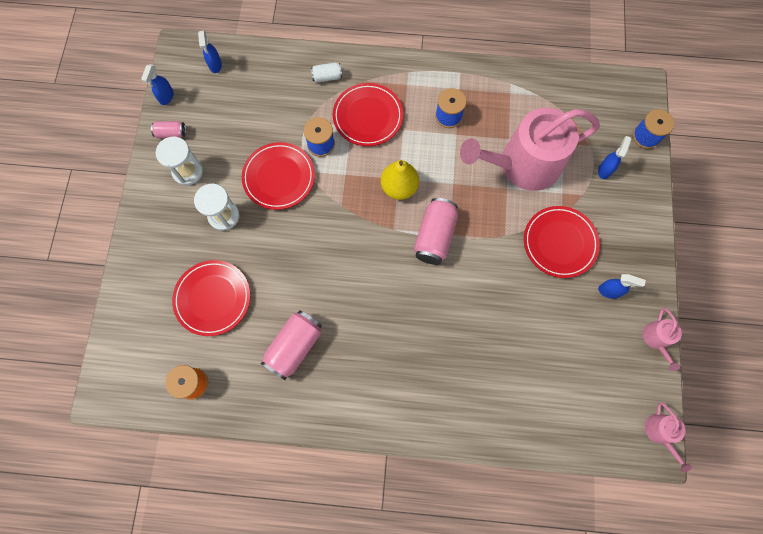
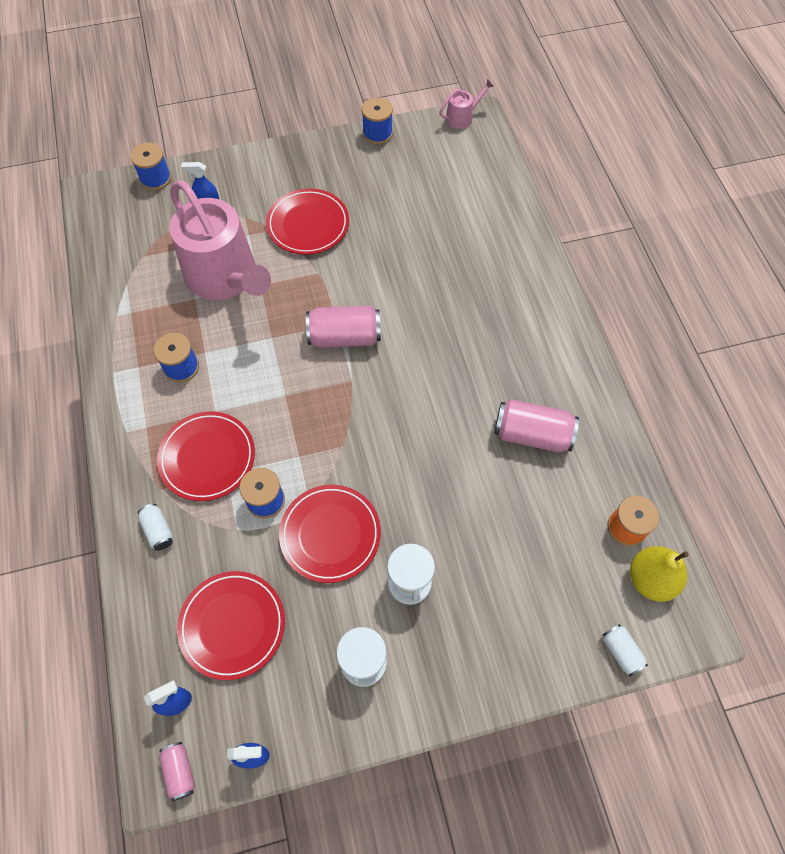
camera: 110 degrees left, 10 degrees down
(114, 335) = (621, 651): none -> white can
(171, 133) = (312, 717): pink can -> pink can (180, 771)
(213, 298) = (520, 548): red plate -> red plate (232, 625)
(399, 187) = (296, 391): yellow pear -> yellow pear (650, 579)
(609, 291) = (344, 175): blue spray bottle -> none
(656, 339) = (377, 133): pink watering can -> blue spool

